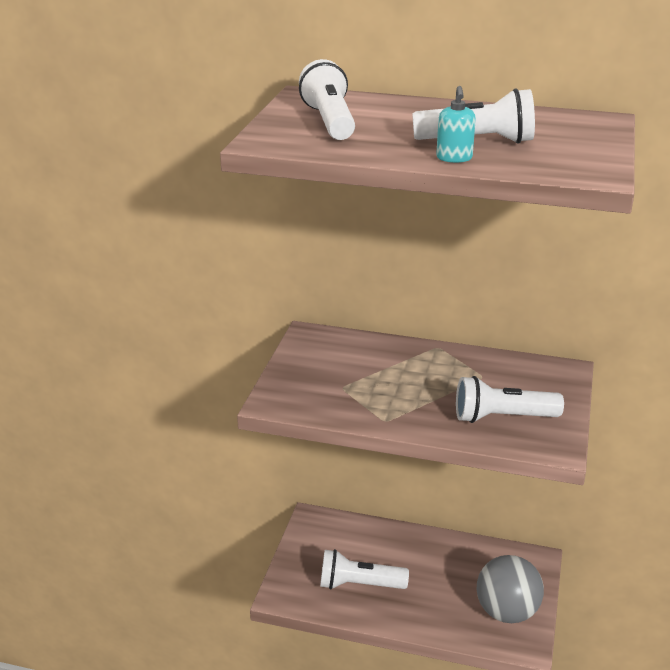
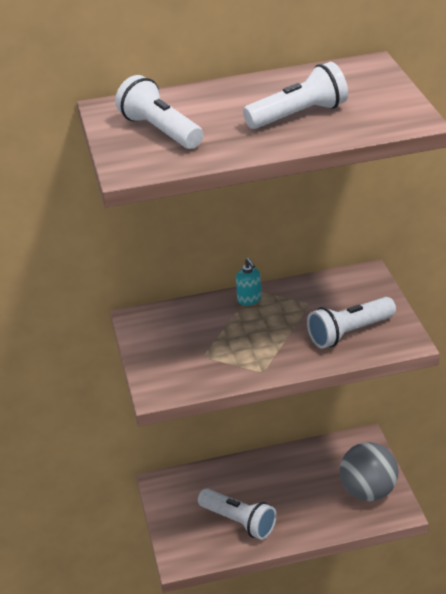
camera: 25 degrees left, 5 degrees up
(359, 584) = (239, 521): white flashlight -> white flashlight turned 120 degrees counterclockwise
(454, 158) = (298, 138): turquoise soap dispenser -> turquoise soap dispenser (249, 300)

